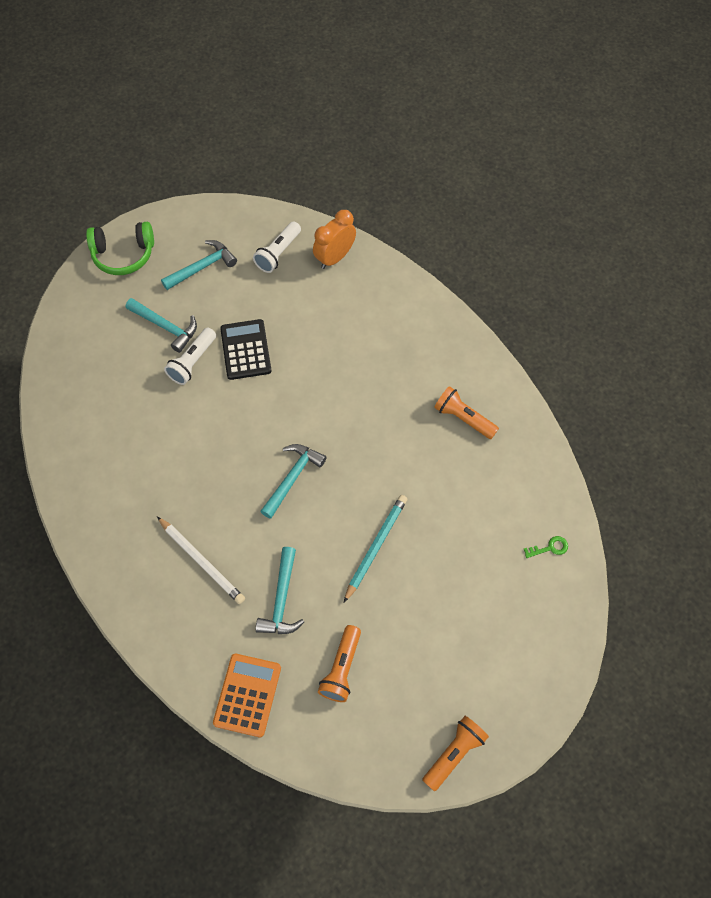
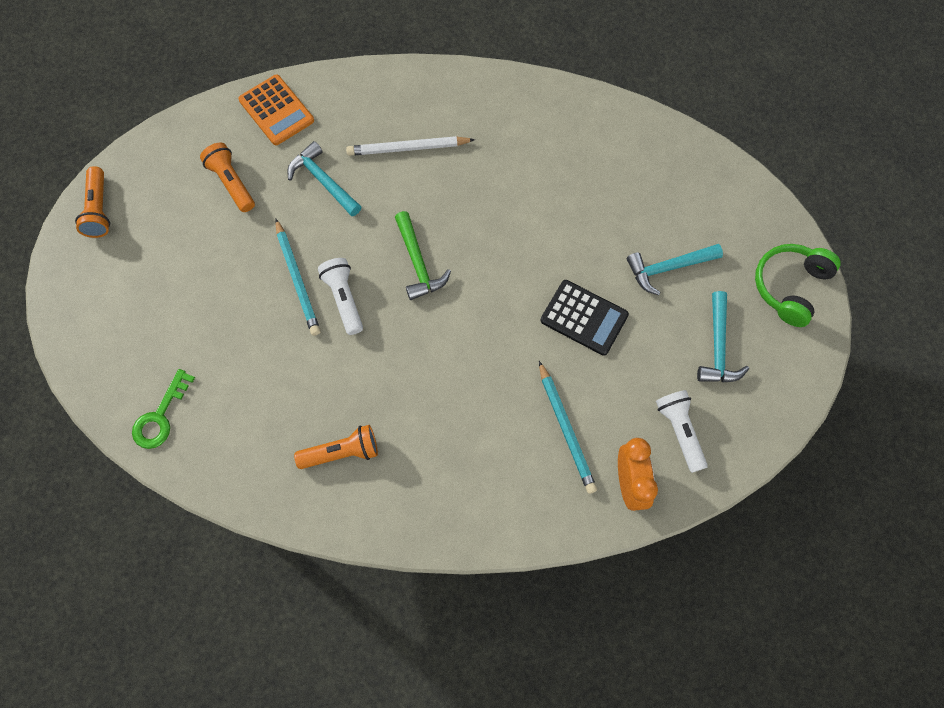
camera: 130 degrees right, 5 degrees up
(193, 362) = (608, 265): white flashlight -> white flashlight (344, 299)
(292, 478) = (418, 263): turquoise hammer -> green hammer
(331, 310) = (566, 429): none -> turquoise pencil
(550, 548) = (160, 416): green key -> green key, size x1.68

